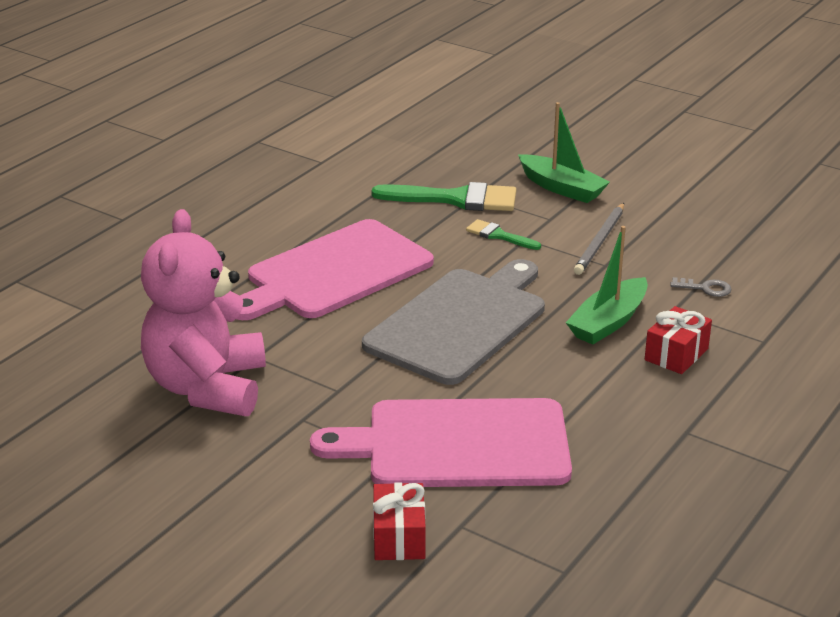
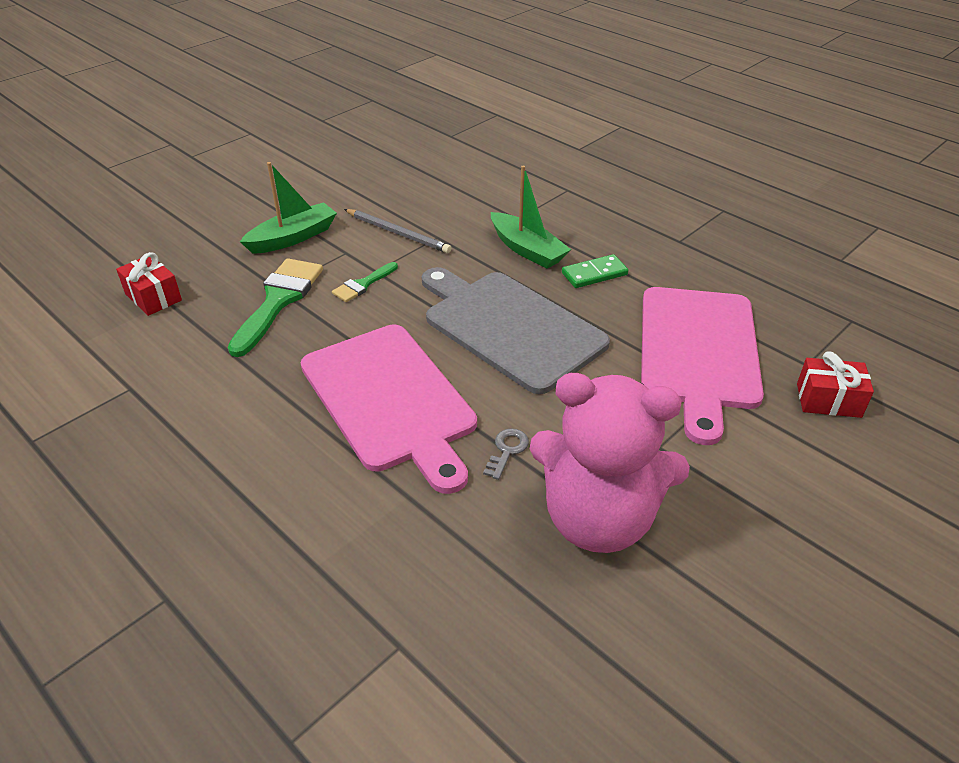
camera: 80 degrees left, 10 degrees up
(580, 370) = (594, 274): none -> green domino
(676, 354) = (579, 227): red gift -> red gift (153, 297)
(705, 288) = (489, 199): grey key -> grey key (507, 450)

